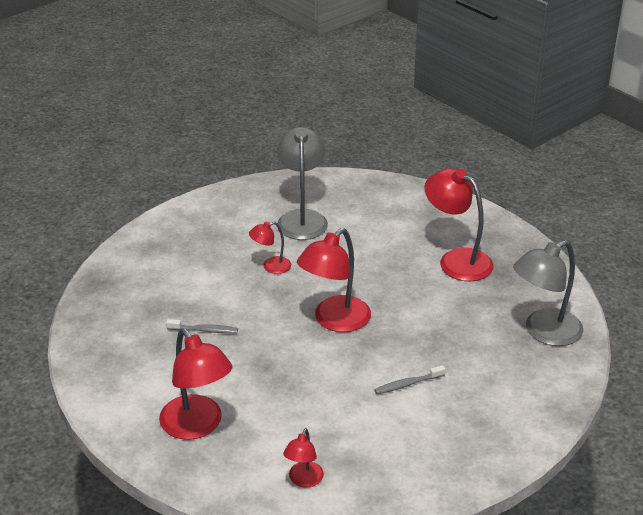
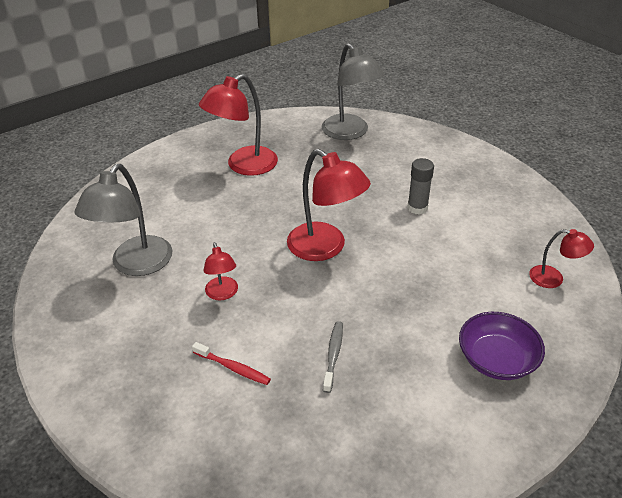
camera: 85 degrees left, 5 degrees up
(193, 280) = (233, 368): none -> red toothbrush
(197, 426) = (496, 359): red lamp -> purple bowl
(302, 218) = (136, 265): grey lamp -> grey lamp turned 75 degrees counterclockwise
(407, 384) = (417, 208): grey toothbrush -> grey glue stick

